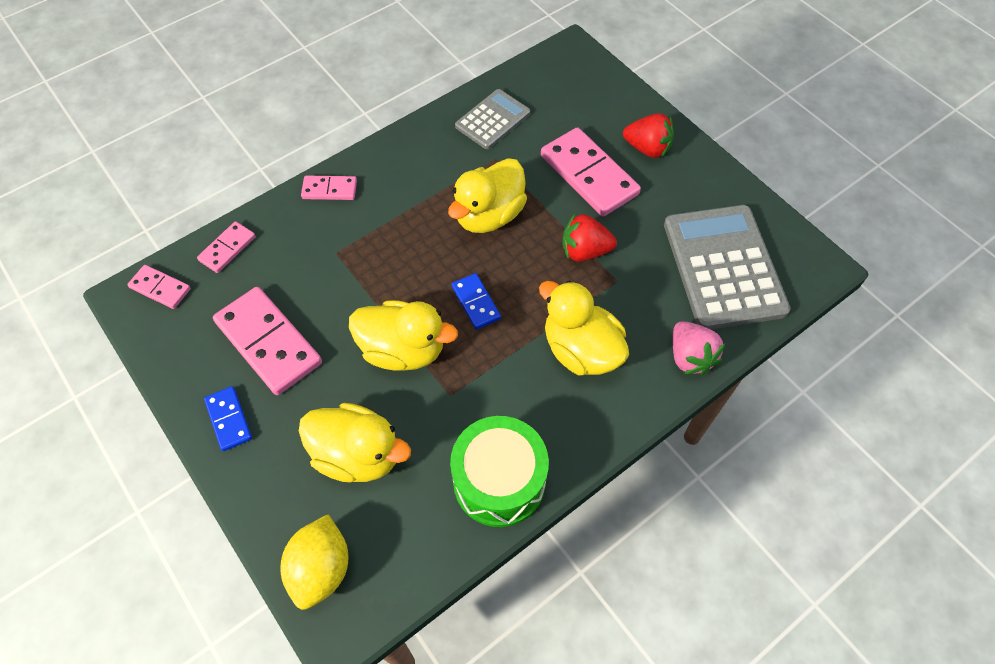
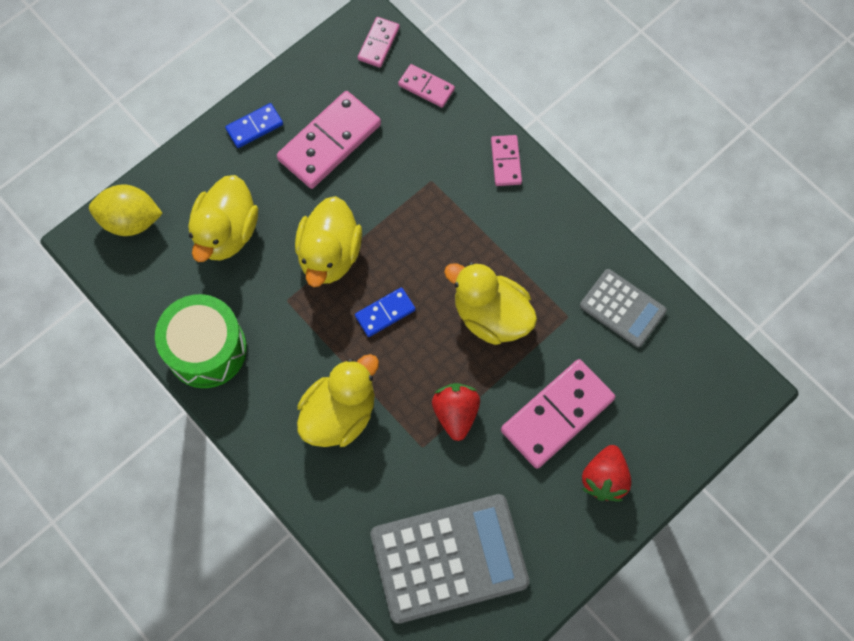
camera: 85 degrees right, 10 degrees up
(690, 357) = (338, 519): pink strawberry -> none

